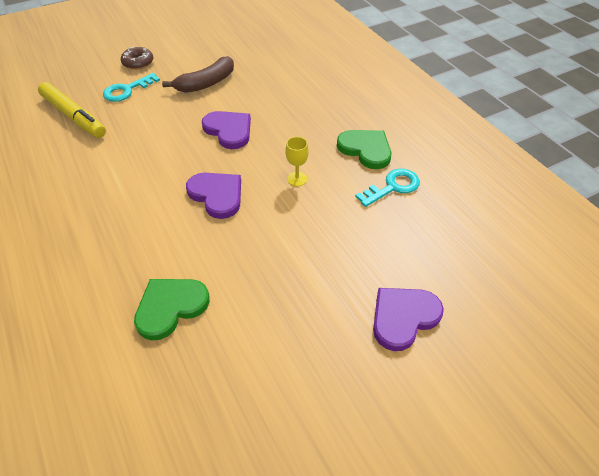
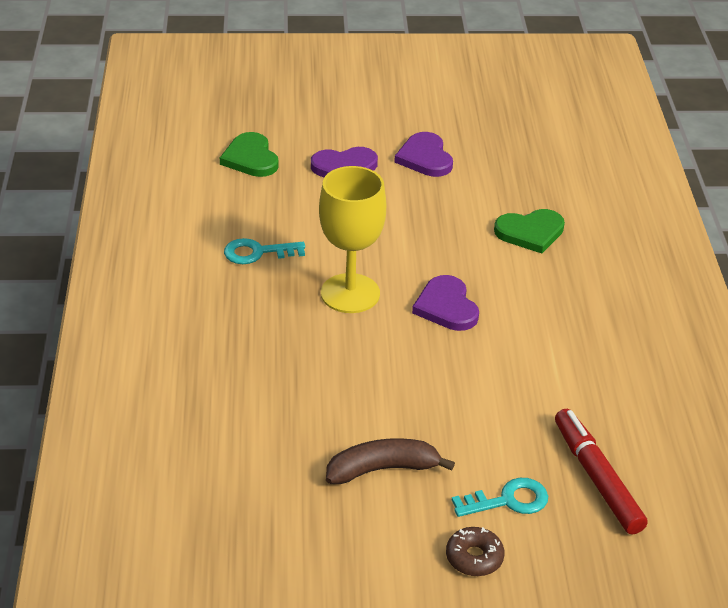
camera: 155 degrees left, 10 degrees down
(73, 116) = (597, 478): yellow marker -> red marker
(229, 130) = (392, 378): purple heart -> purple heart (425, 158)
(297, 179) = (350, 293): yellow goblet -> yellow goblet, size x2.44
(366, 149) = (247, 297): green heart -> green heart (250, 158)

